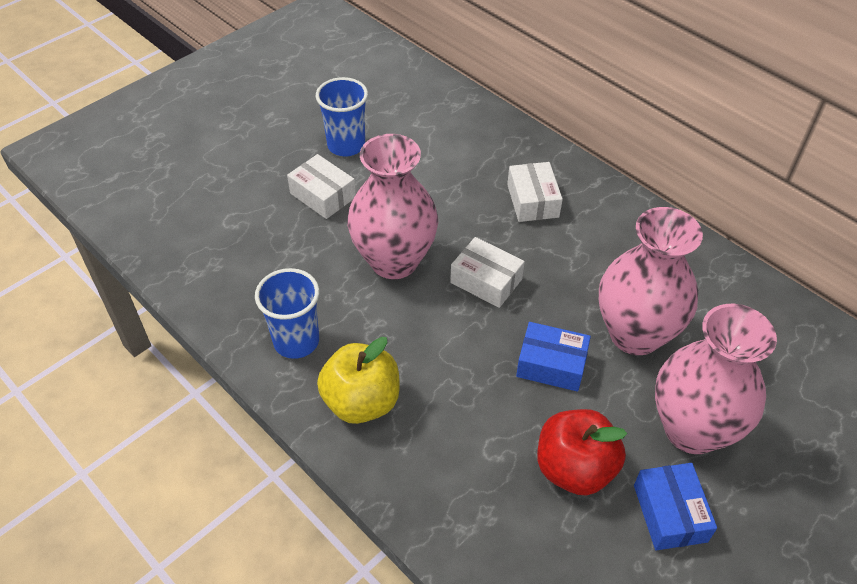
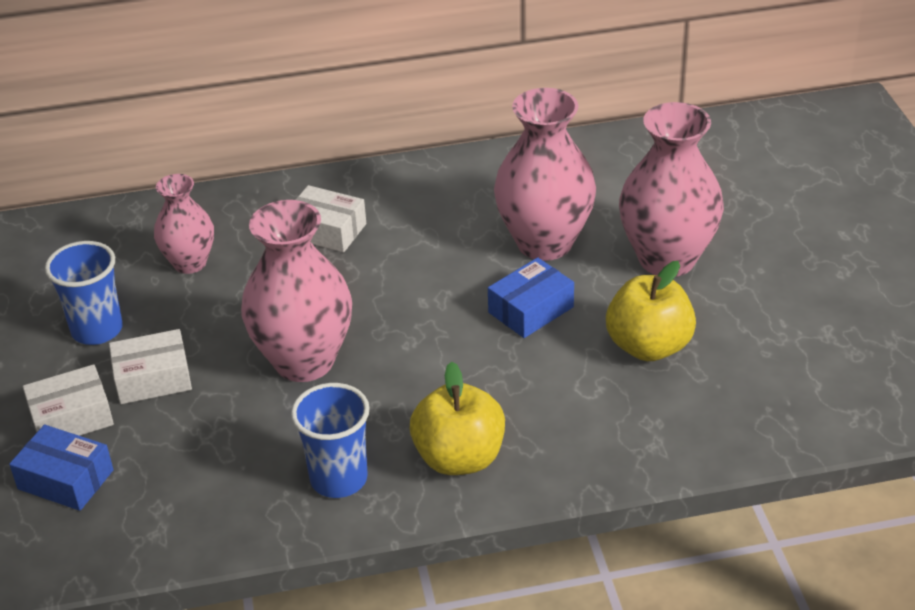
camera: 55 degrees left, 10 degrees down
(441, 152) = (190, 263): none -> pink vase
(486, 281) = (395, 307): white box -> white box (71, 418)
(574, 468) = (648, 346): red apple -> yellow apple
(670, 513) = (733, 311): blue box -> blue box (65, 479)

